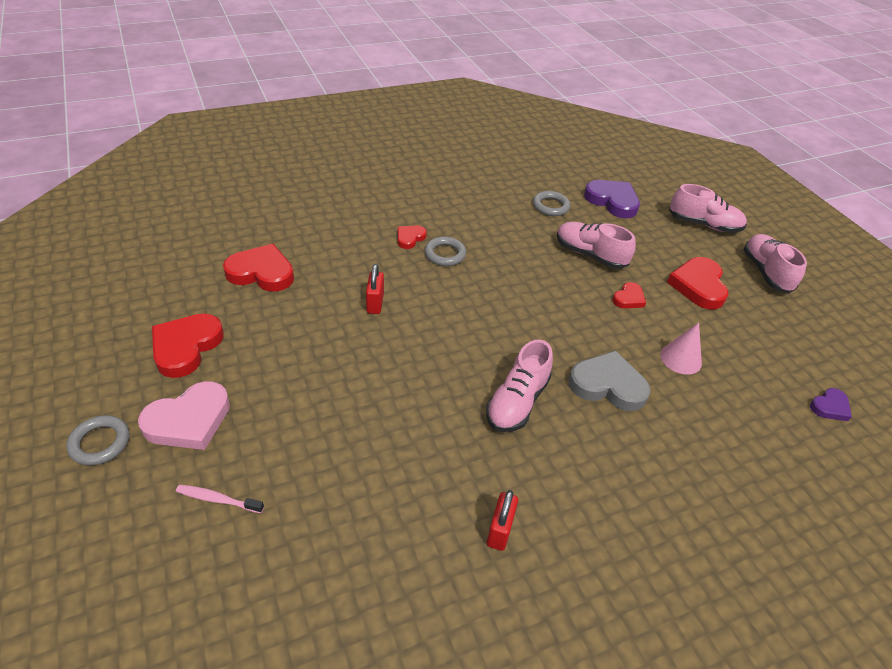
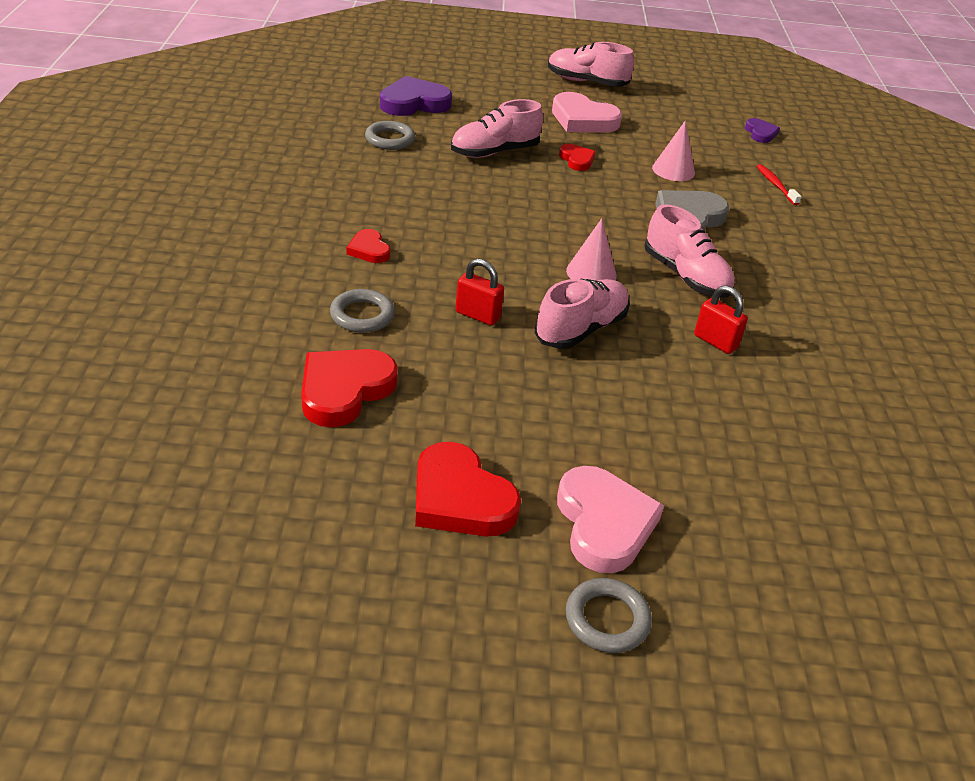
camera: 65 degrees left, 5 degrees down
(218, 499) = (740, 524): pink toothbrush -> none
(445, 254) = (421, 237): grey ring -> grey ring (362, 315)
(473, 345) = (591, 273): none -> pink cone
(499, 531) = (836, 343): red padlock -> red padlock (715, 342)
(698, 286) = (583, 119): red heart -> pink heart
(703, 224) = (495, 77): pink shoe -> pink shoe (581, 329)
(739, 437) = (775, 185): none -> red toothbrush

